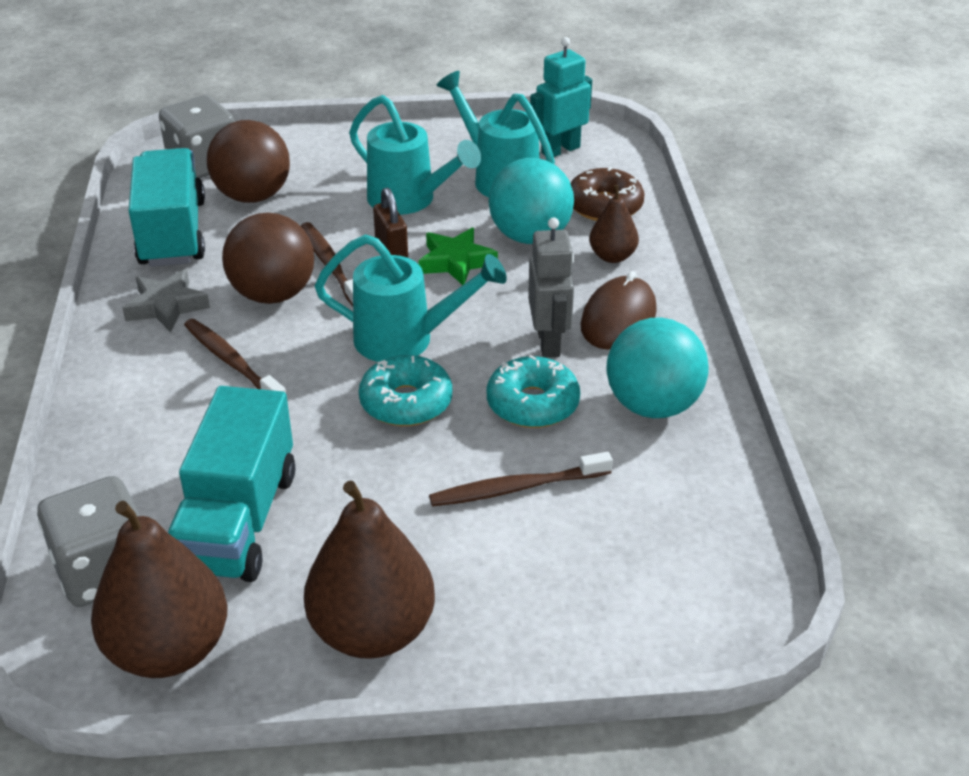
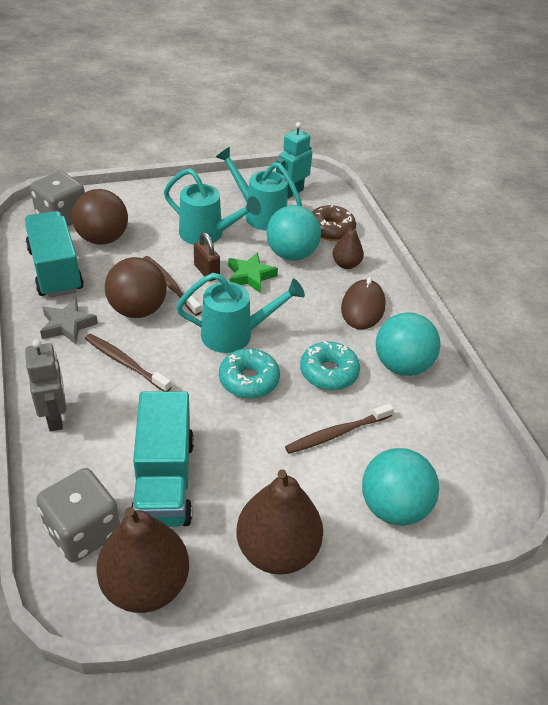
camera: 15 degrees left, 5 degrees up
(549, 342) = (326, 328): grey robot -> grey robot (55, 417)
(570, 598) = (393, 507): none -> turquoise ball

